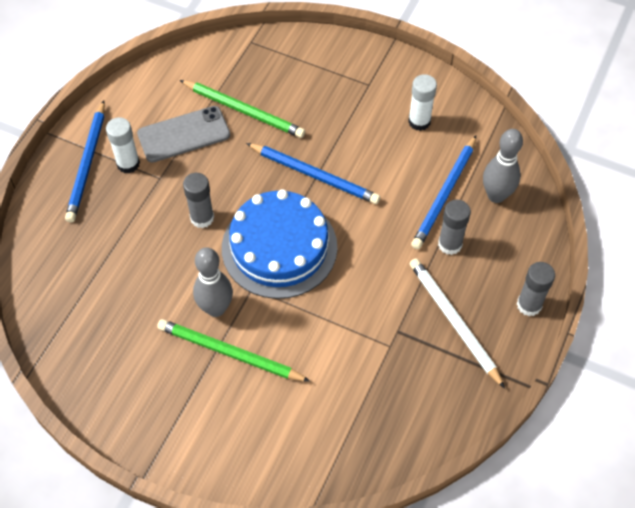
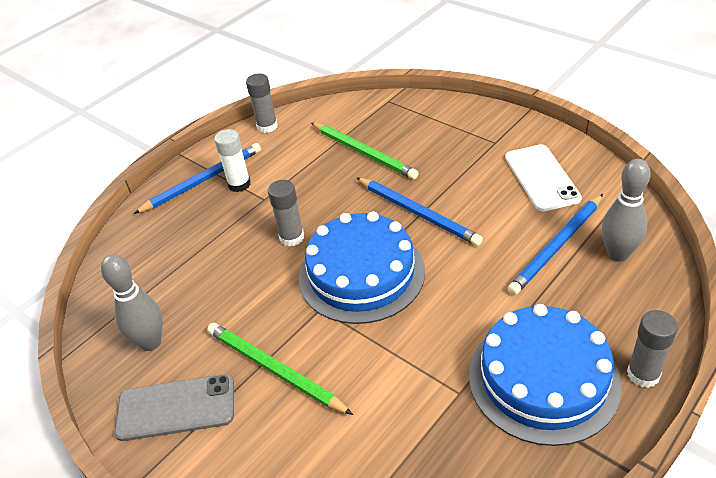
camera: 20 degrees right, 15 degrees down
(87, 164) = (202, 180): blue pencil -> blue pencil turned 150 degrees counterclockwise
(184, 134) = (300, 166): grey phone -> grey phone (176, 407)
(216, 308) = (275, 323): grey bowling pin -> grey bowling pin (150, 342)
(419, 121) = (541, 178): white glue stick -> white phone
(450, 244) = (554, 295): grey glue stick -> grey glue stick (267, 126)
(454, 322) = (543, 378): white pencil -> blue cake

